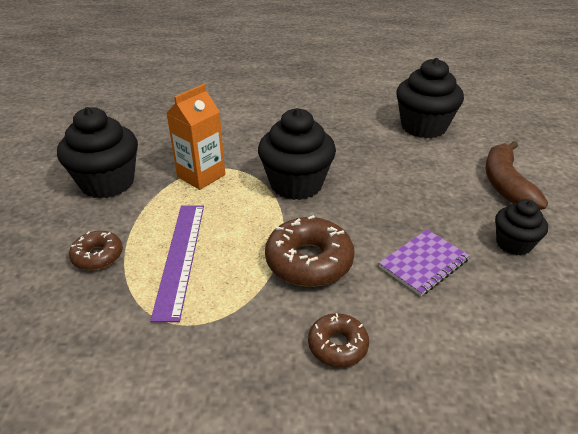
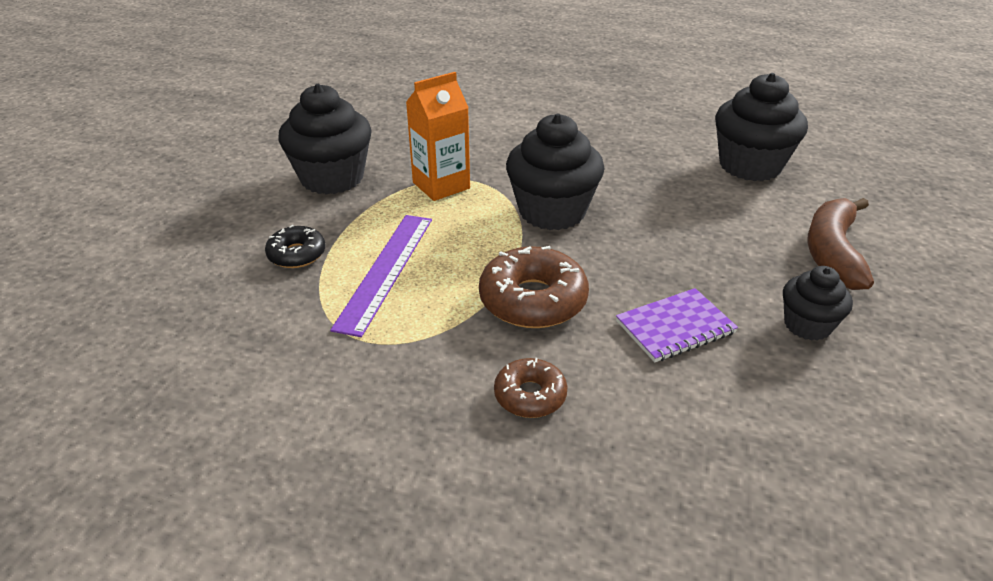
camera: 15 degrees right, 0 degrees up
(98, 256) = (297, 254): brown donut -> black donut

